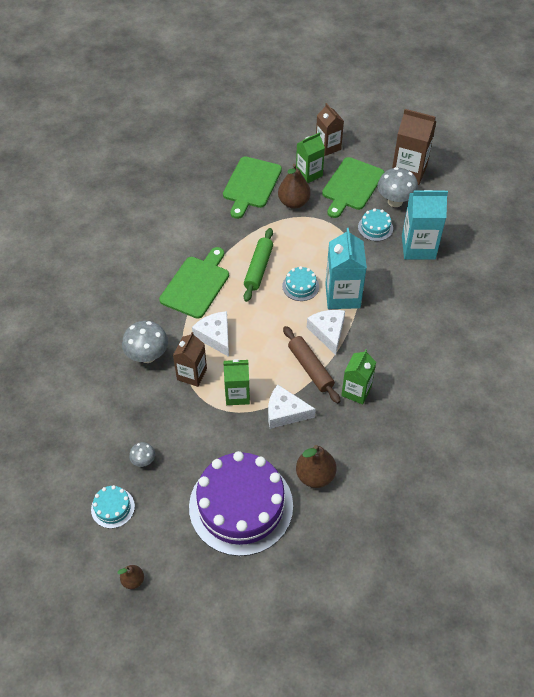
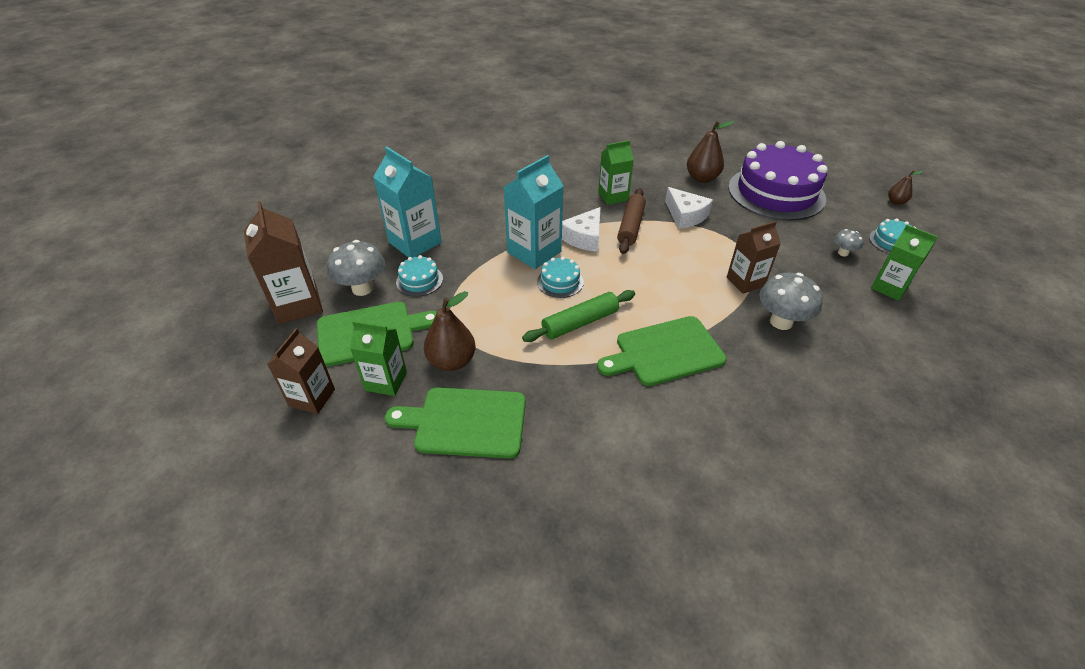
camera: 135 degrees left, 10 degrees down
(215, 336) = (692, 295): white cheese -> none
(237, 394) = (715, 246): green carton -> green carton (889, 288)
(251, 185) = (465, 422): green cutting board -> green cutting board turned 150 degrees counterclockwise

